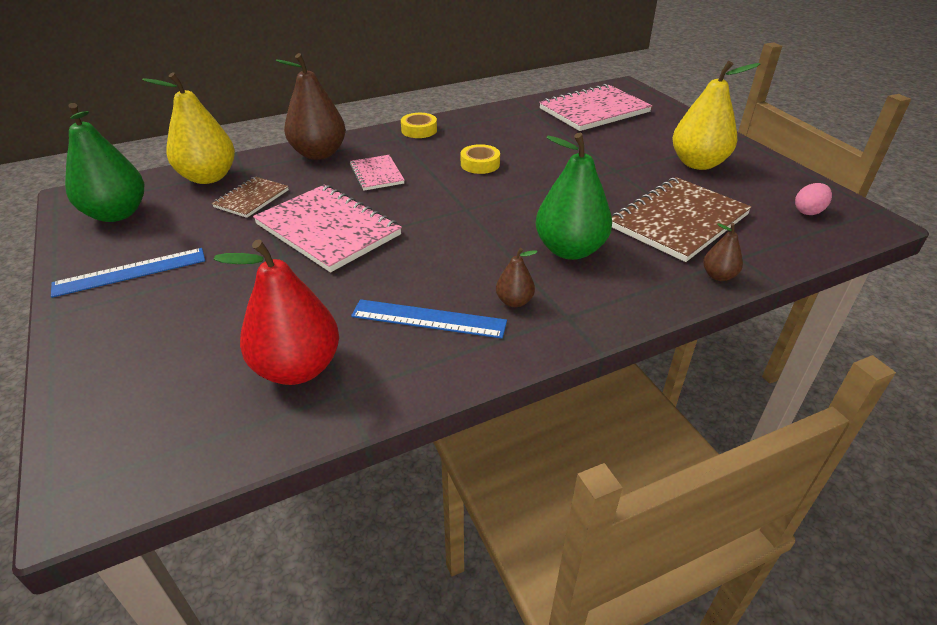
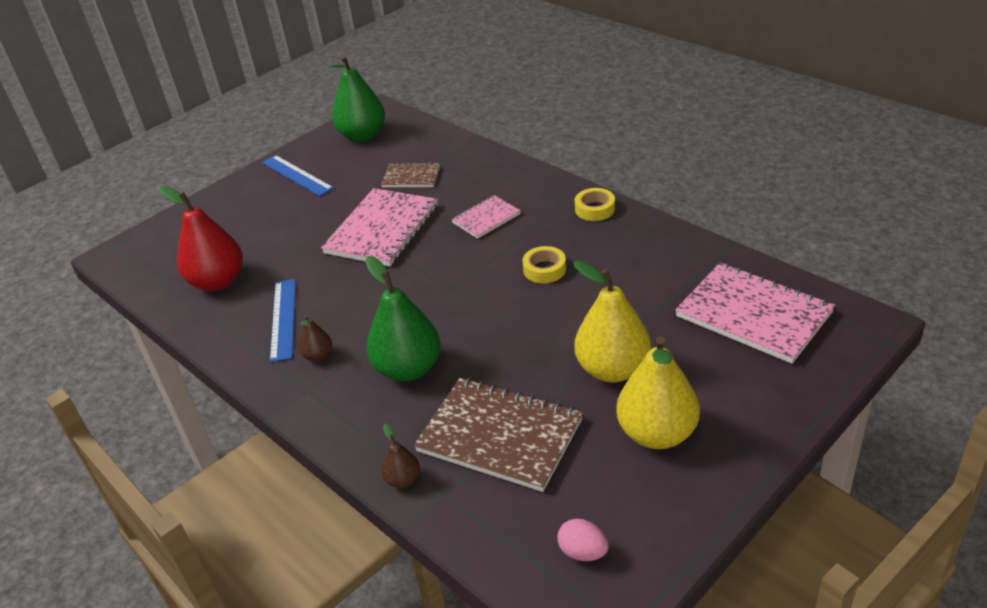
camera: 75 degrees right, 0 degrees up
(208, 177) = (433, 144): yellow pear -> yellow pear (612, 369)
(319, 154) = (505, 175): brown pear -> none

